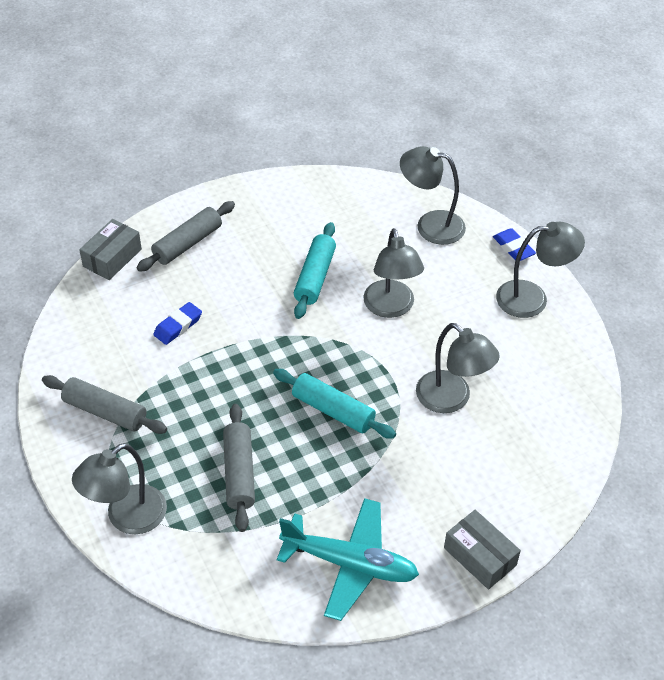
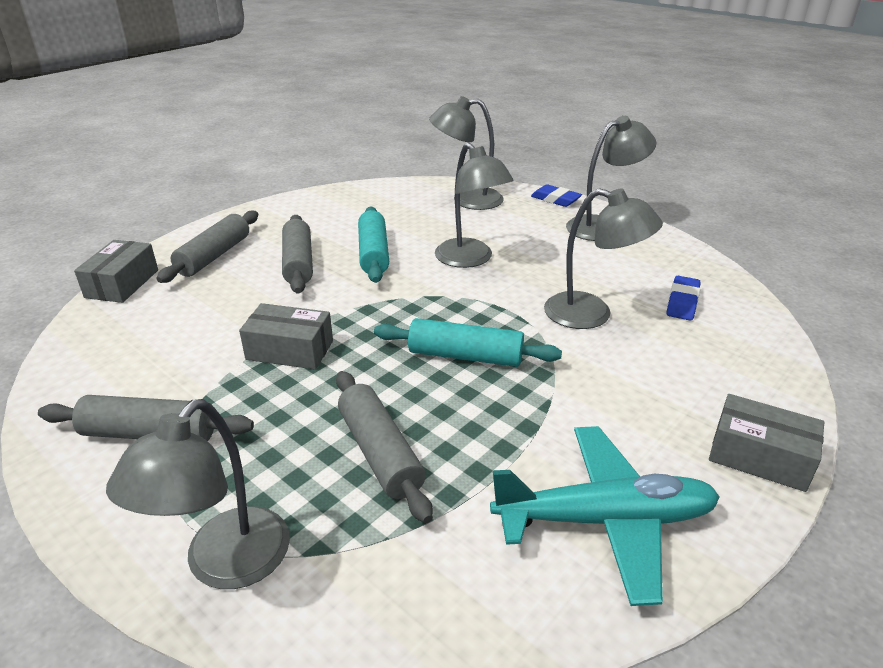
camera: 20 degrees left, 15 degrees down
(178, 326) = (228, 324): blue eraser -> blue eraser (682, 302)
(213, 366) = (290, 350): none -> grey box
(250, 271) = (298, 263): none -> grey rolling pin

